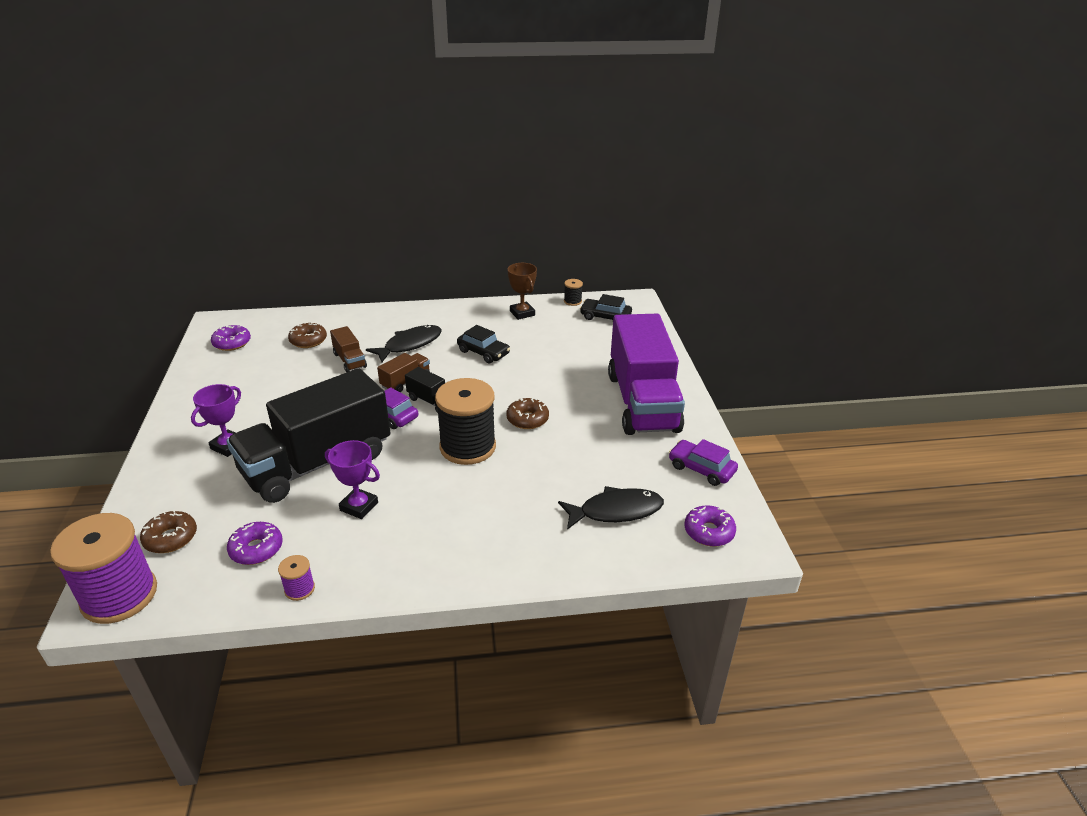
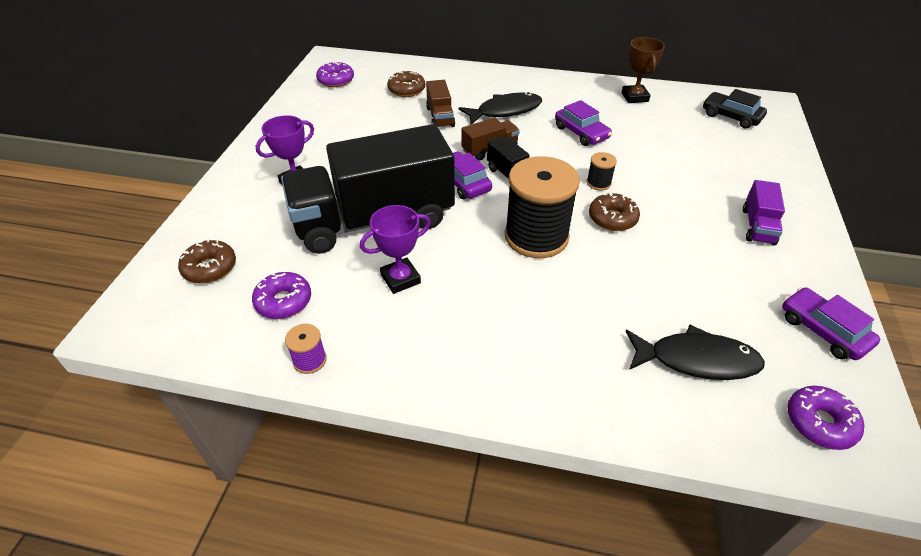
camera: 20 degrees right, 10 degrees up
(119, 596) = (142, 318): purple spool -> none
(359, 506) = (400, 279): purple trophy -> purple trophy turned 75 degrees counterclockwise
(483, 352) = (581, 133): black car -> purple car
(572, 301) = (695, 93): black spool -> black spool (598, 183)
(642, 402) = (757, 226): purple truck -> purple truck, size x0.41

